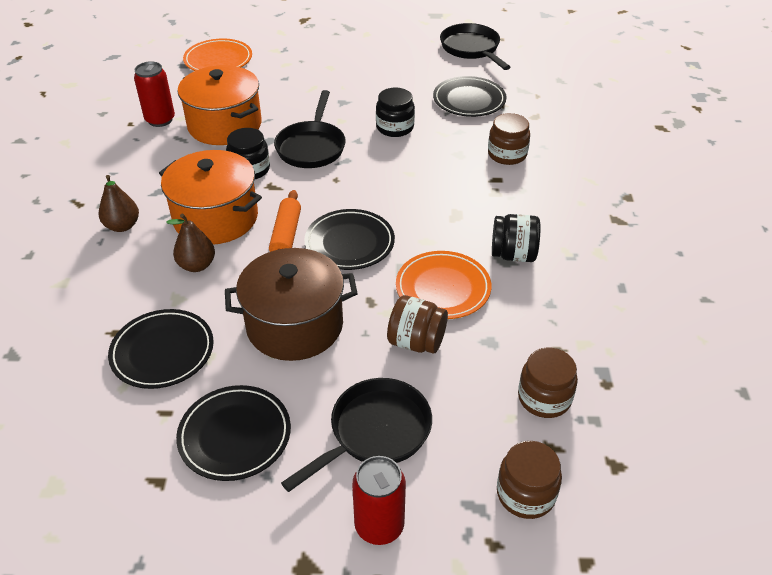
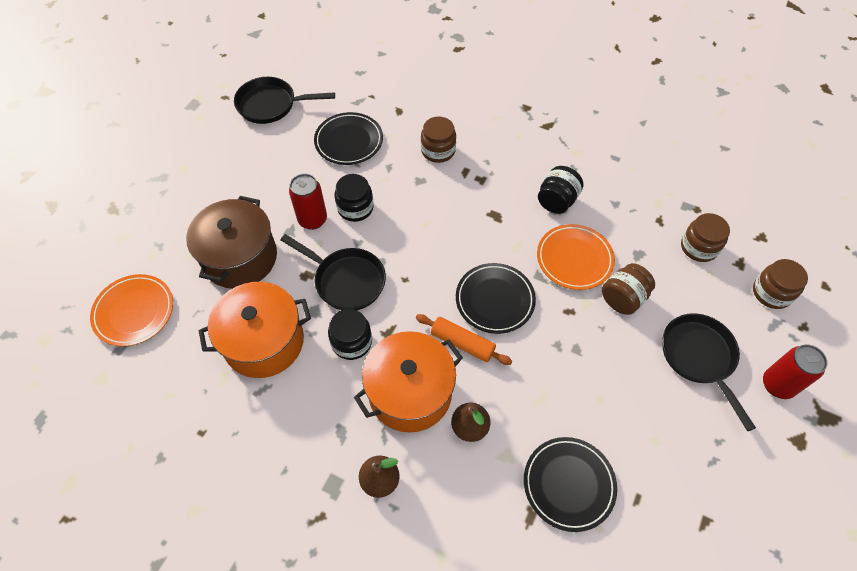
camera: 65 degrees left, 15 degrees up
(160, 120) = (214, 400): red can -> red can (312, 220)
(235, 435) = (676, 452): black plate -> none
(295, 325) = (575, 373): brown pot -> brown pot (240, 257)

